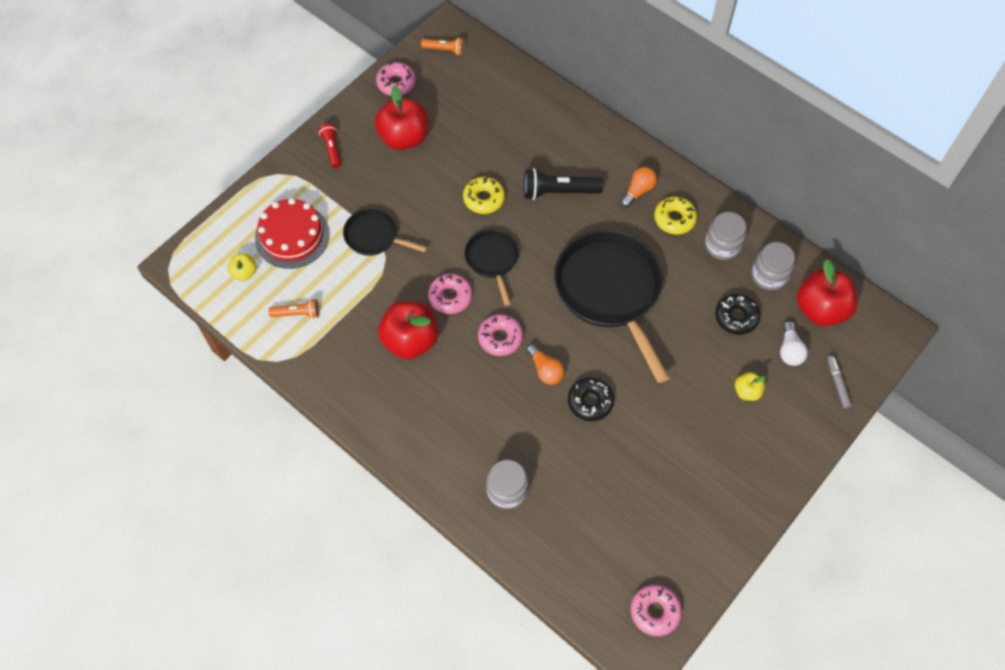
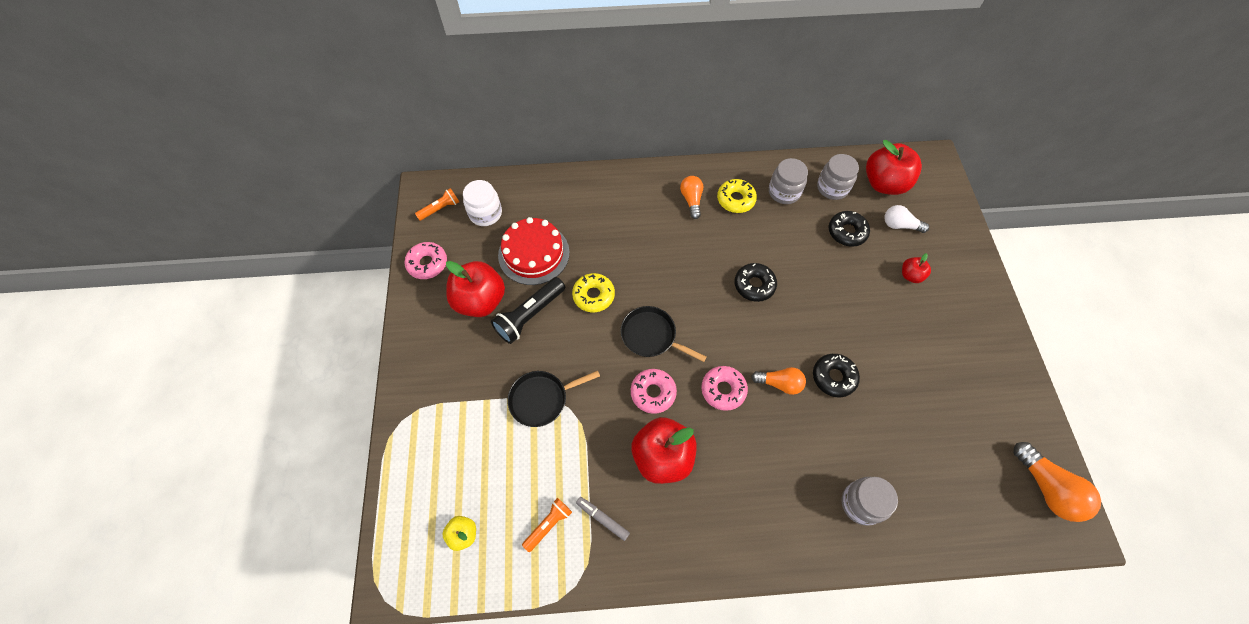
camera: 45 degrees left, 0 degrees up
(292, 236) = (472, 462): red cake -> red cake (534, 254)
(332, 149) = (429, 359): red flashlight -> none
(472, 78) = (485, 213): none -> white jar
(558, 192) = (640, 245): black flashlight -> black flashlight (530, 315)
(610, 291) = (754, 285): black pan -> black donut
(655, 611) = (1046, 488): pink donut -> orange light bulb
(747, 391) = (910, 275): yellow apple -> red apple
(789, 350) = (900, 225): white light bulb -> white light bulb turned 150 degrees clockwise
(837, 383) = (948, 222): grey marker -> grey marker (602, 519)

